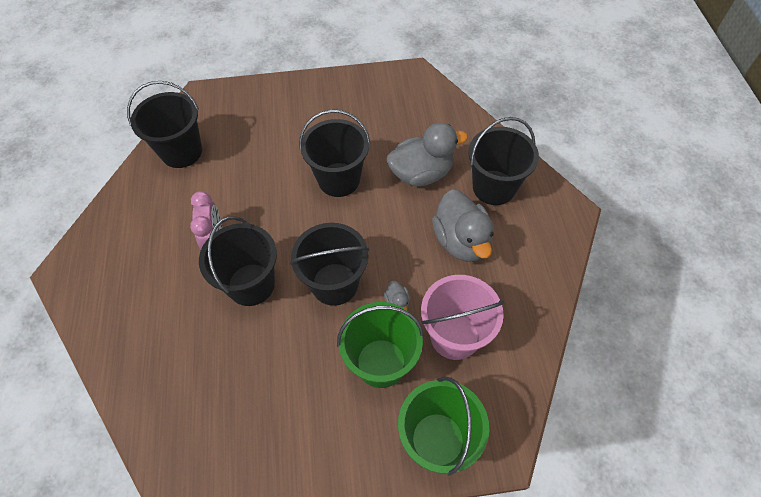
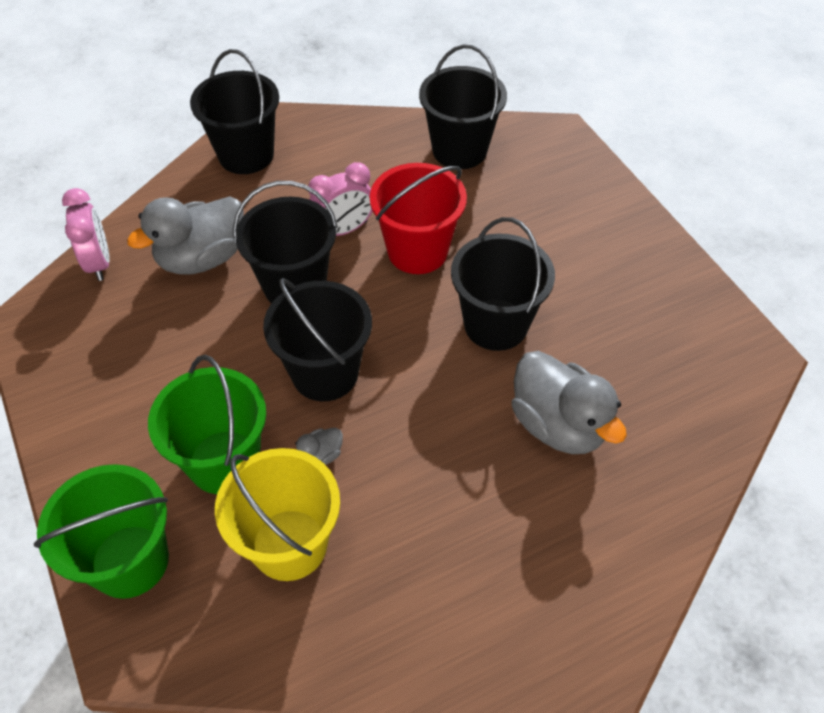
camera: 70 degrees right, 5 degrees down
(151, 424) = (99, 262): none -> pink clock
(259, 202) = (417, 251): none -> red bucket
(454, 336) = (289, 544): pink bucket -> yellow bucket
(461, 241) = (455, 513): grey duck -> grey duck (202, 258)
(493, 187) = (581, 537): black bucket -> black bucket (246, 155)

